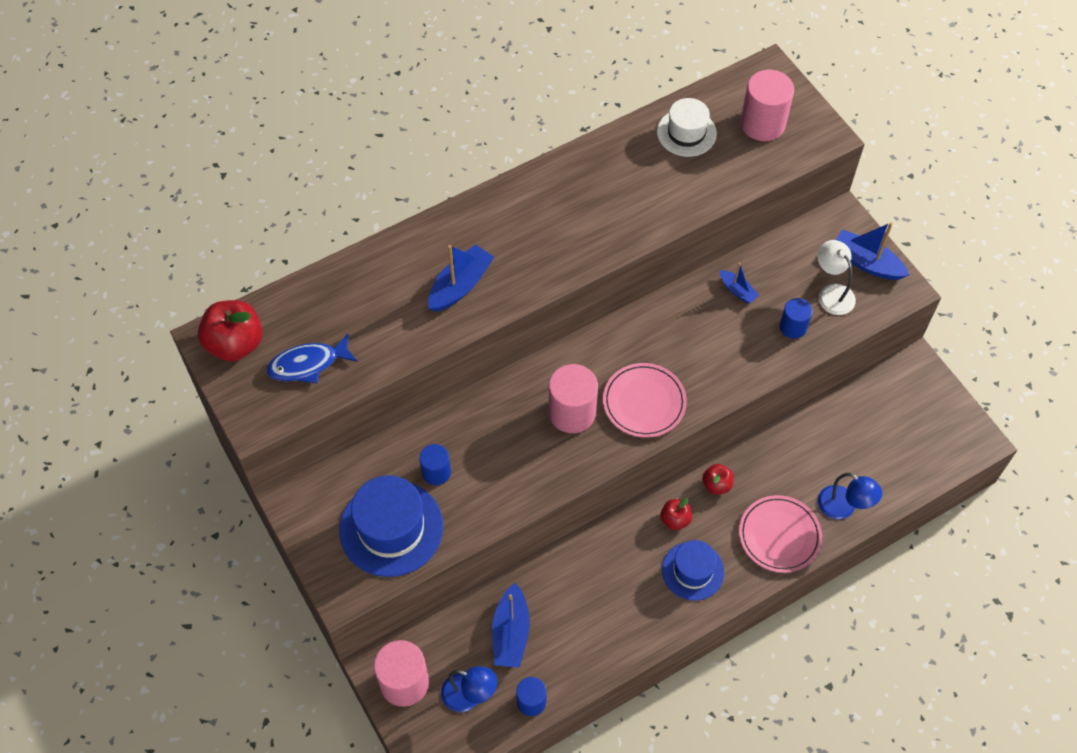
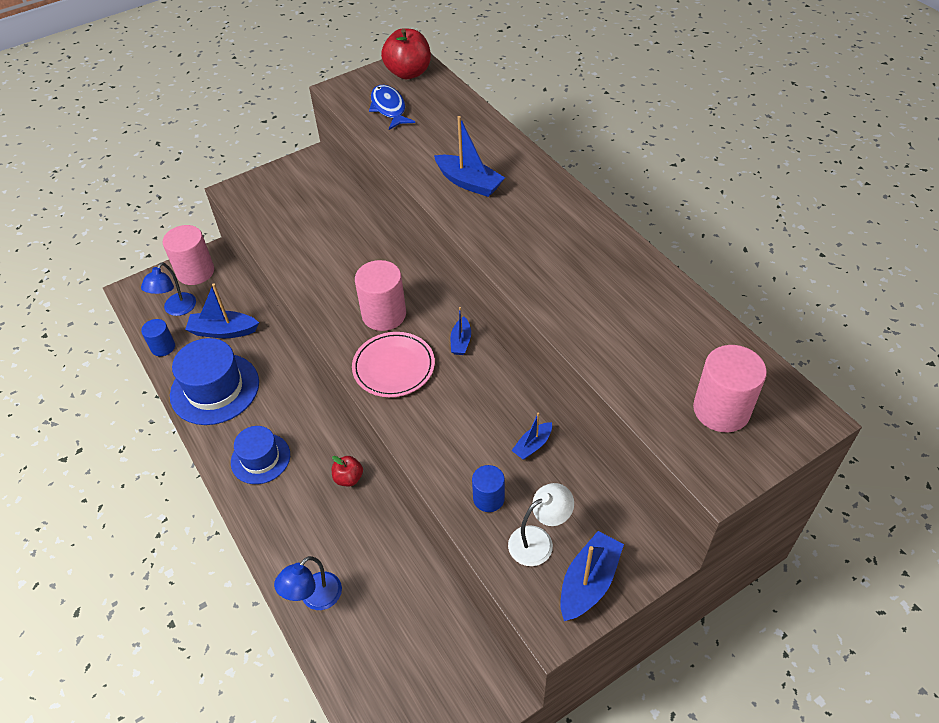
camera: 90 degrees right, 10 degrees down
(391, 528) = (283, 211): blue hat -> blue hat (215, 389)
(436, 472) = (330, 232): blue cylinder -> none
(613, 342) = (461, 341): none -> blue boat
(675, 519) = (314, 443): red apple -> none
(686, 133) = (688, 338): white hat -> none
(779, 535) = (289, 534): pink plate -> none

